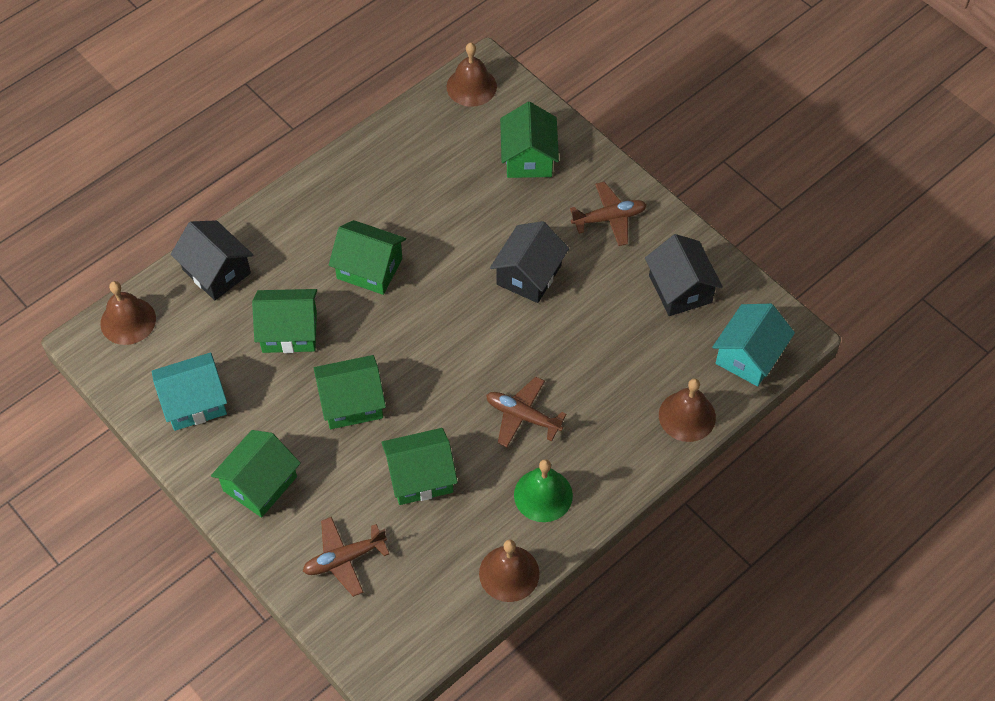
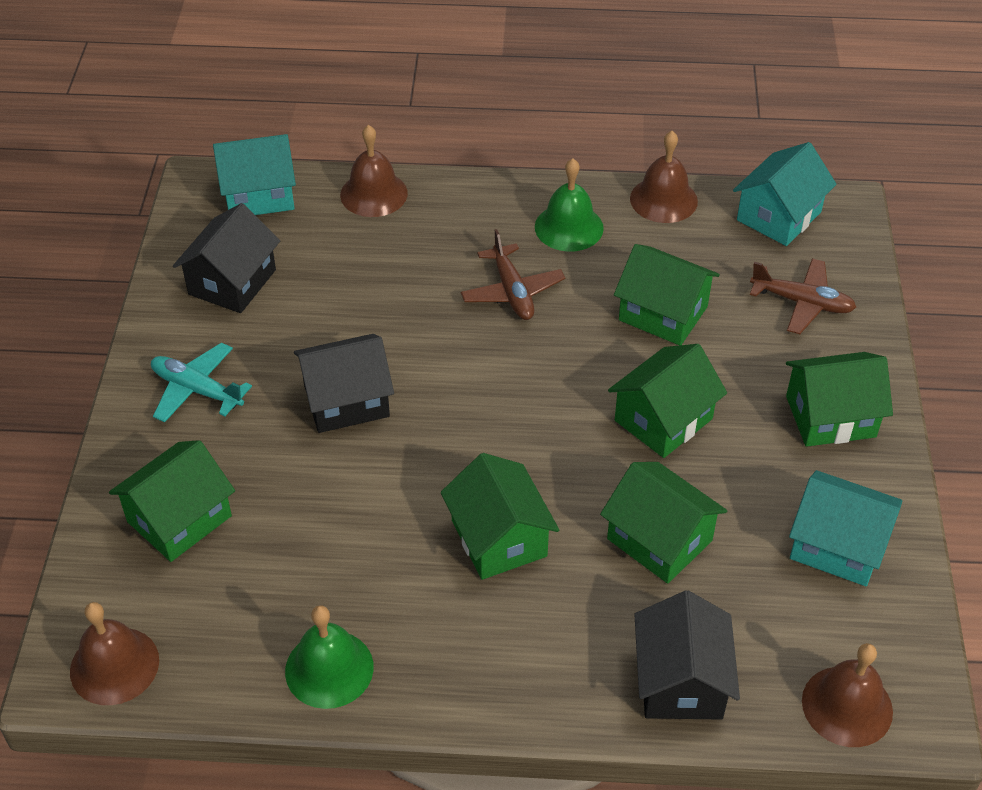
camera: 135 degrees left, 10 degrees down
(352, 403) = (663, 420): green house -> green house turned 75 degrees counterclockwise
(380, 155) = (329, 669): none -> green bell
(421, 626) = (778, 216): none -> turquoise house
(609, 218) = (197, 390): brown plane -> turquoise plane

